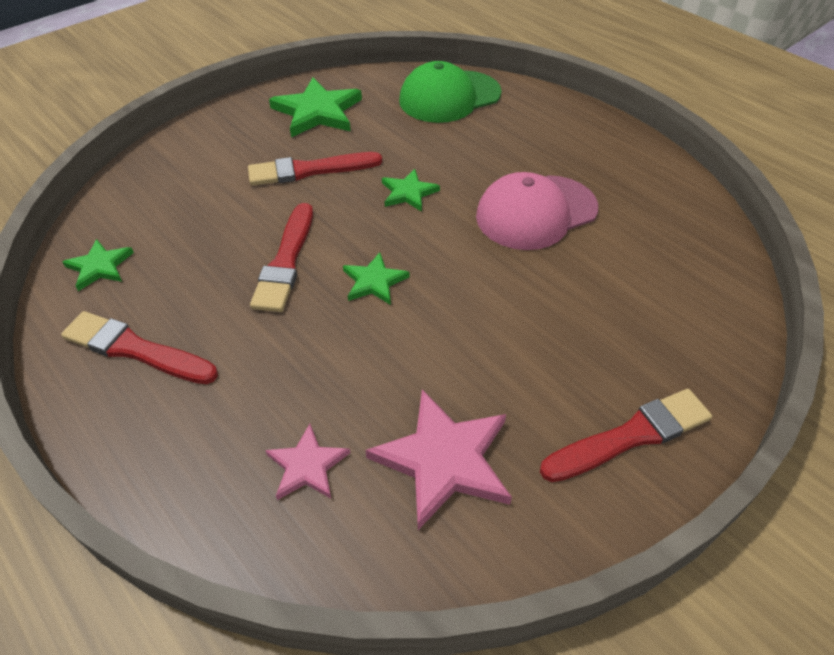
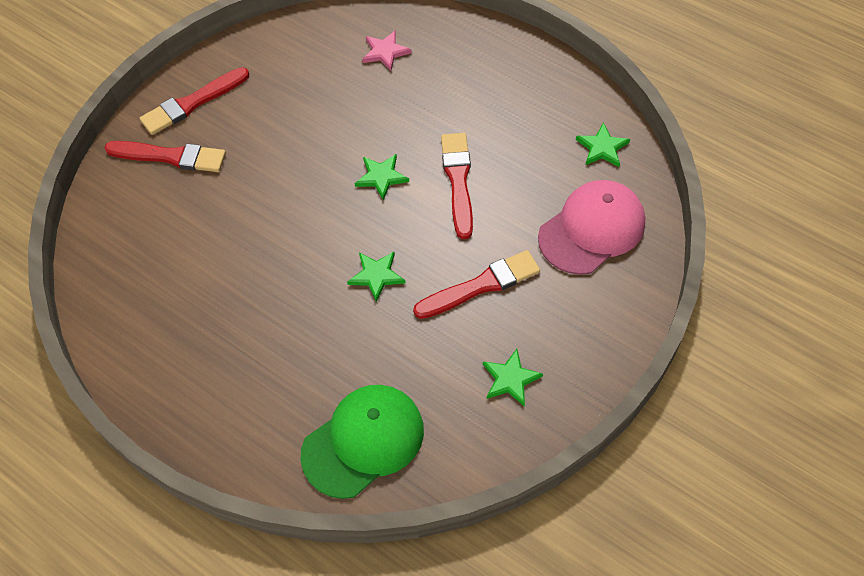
camera: 170 degrees right, 10 degrees up
(136, 349) = (529, 94): red brush -> red brush (170, 156)
(317, 112) = (510, 379): green star -> green star, size x0.57
(444, 460) = (306, 69): pink star -> none
(536, 212) = (254, 275): pink cap -> pink cap (592, 229)

